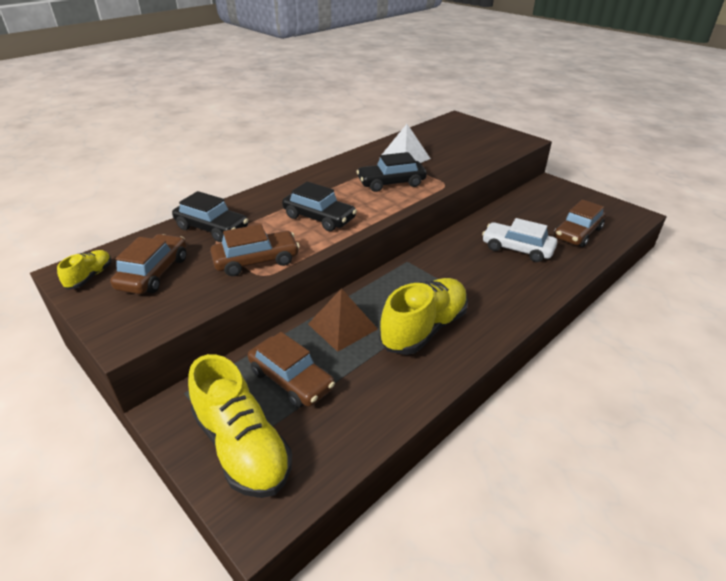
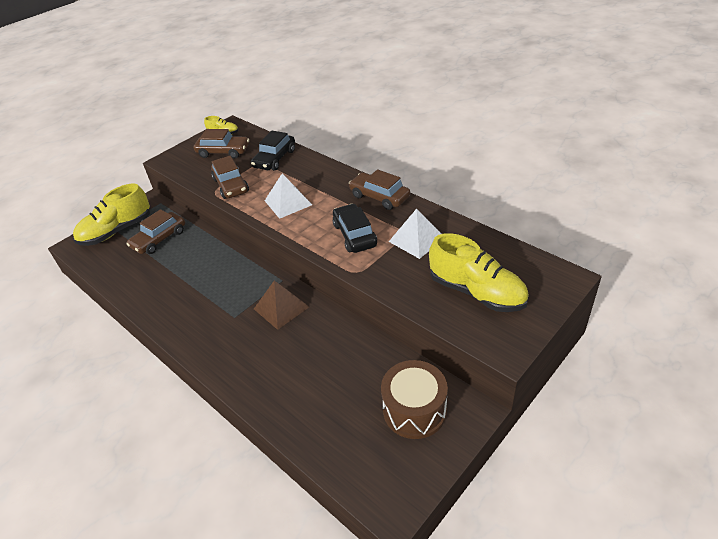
camera: 90 degrees right, 5 degrees up
(319, 218) = (288, 202): black car -> white pyramid
(342, 326) = (203, 253): brown pyramid -> brown pyramid (281, 308)
(424, 328) = (193, 295): yellow shoe -> yellow shoe (476, 292)
(517, 249) = (302, 360): white car -> none
(555, 202) = (414, 410): none -> brown drum
(577, 233) = (337, 422): brown car -> brown car (379, 197)

